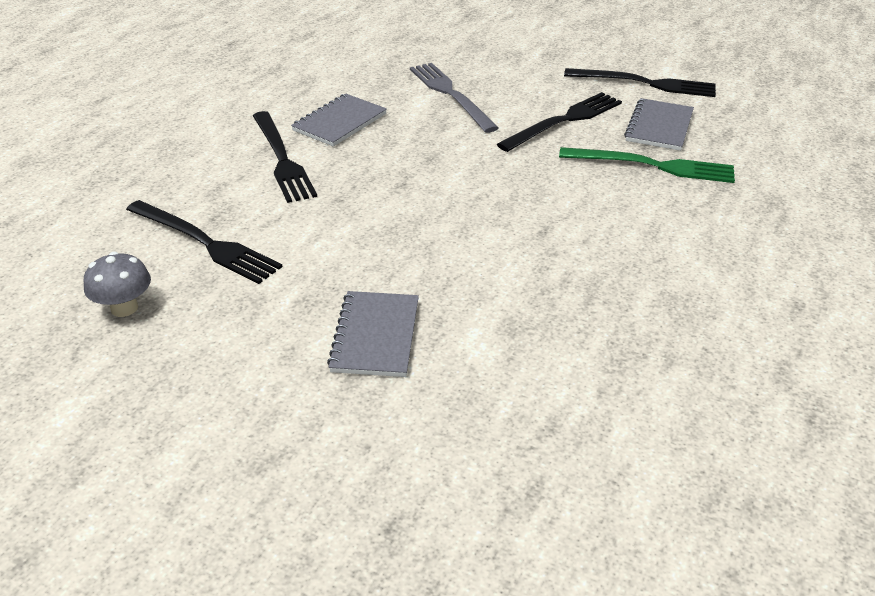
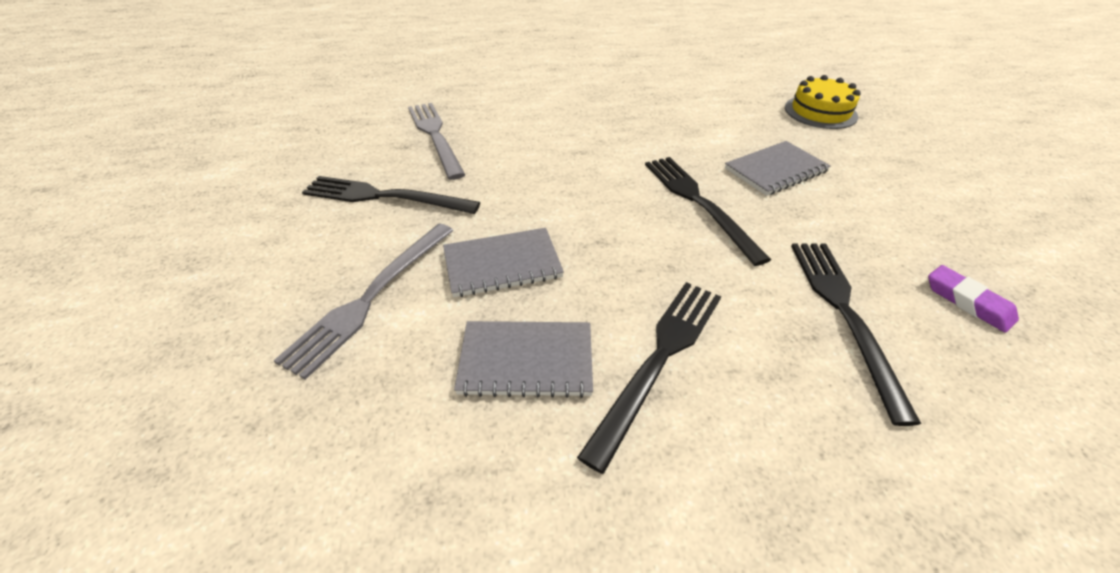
camera: 125 degrees left, 5 degrees up
(124, 308) = (968, 302): grey mushroom -> purple eraser
(443, 492) = (820, 112): none -> yellow cake
(645, 83) = (259, 177): black fork -> black fork (698, 203)
(653, 166) = (435, 136): green fork -> grey fork
(659, 127) = (359, 149): grey notebook -> grey notebook (502, 264)

